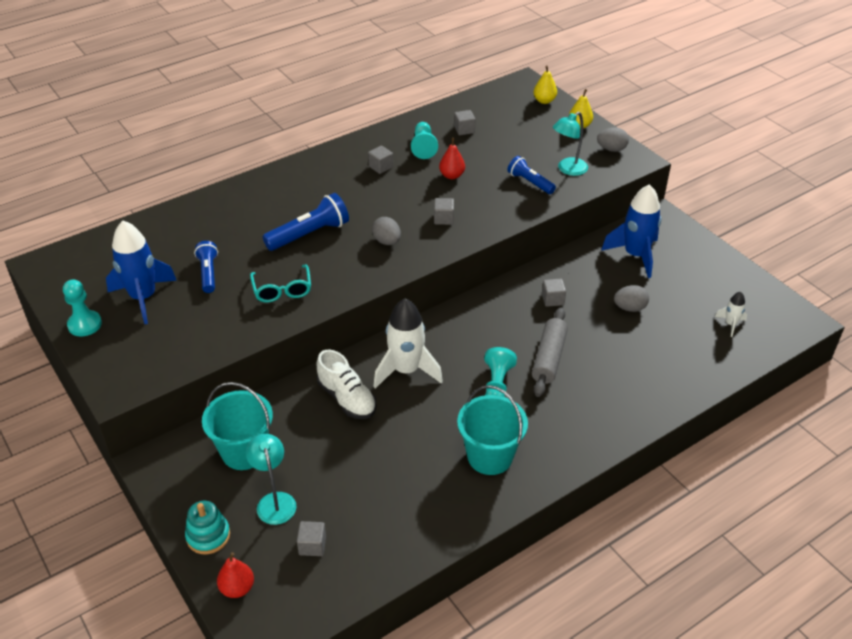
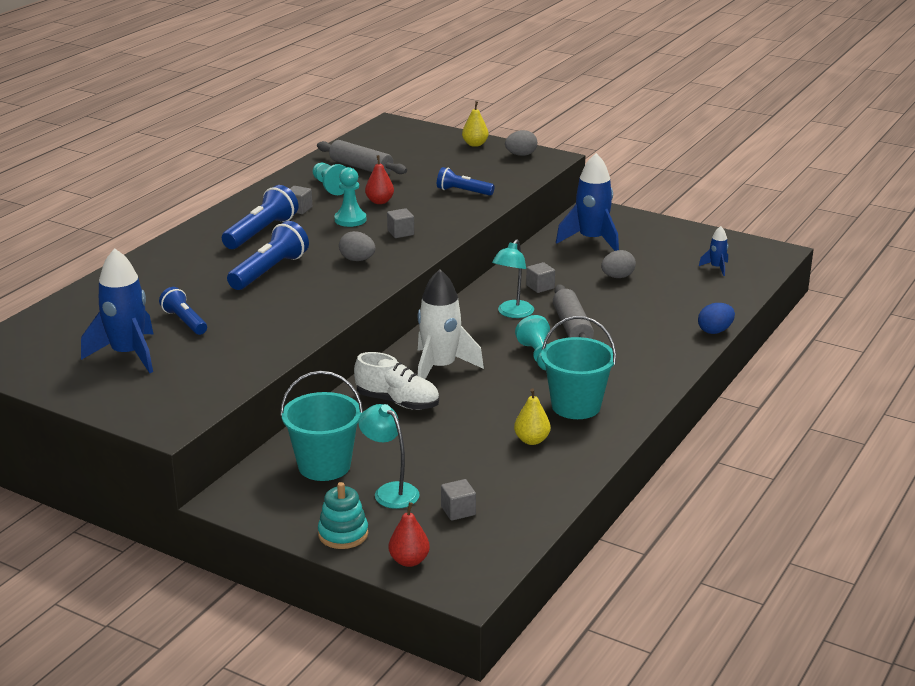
camera: 25 degrees left, 15 degrees down
(85, 324) = (79, 389): turquoise pawn -> turquoise pawn (350, 220)
(282, 290) = (280, 316): turquoise glasses -> none
(334, 186) = (261, 232): none -> blue flashlight
(464, 130) = (361, 167): grey cube -> grey rolling pin
(544, 101) = (423, 133): yellow pear -> yellow pear (531, 440)
(568, 169) = (492, 176): turquoise lamp -> turquoise lamp (512, 313)
(676, 405) = (715, 331): none -> blue egg
(730, 324) = (716, 268): white rocket -> blue rocket

